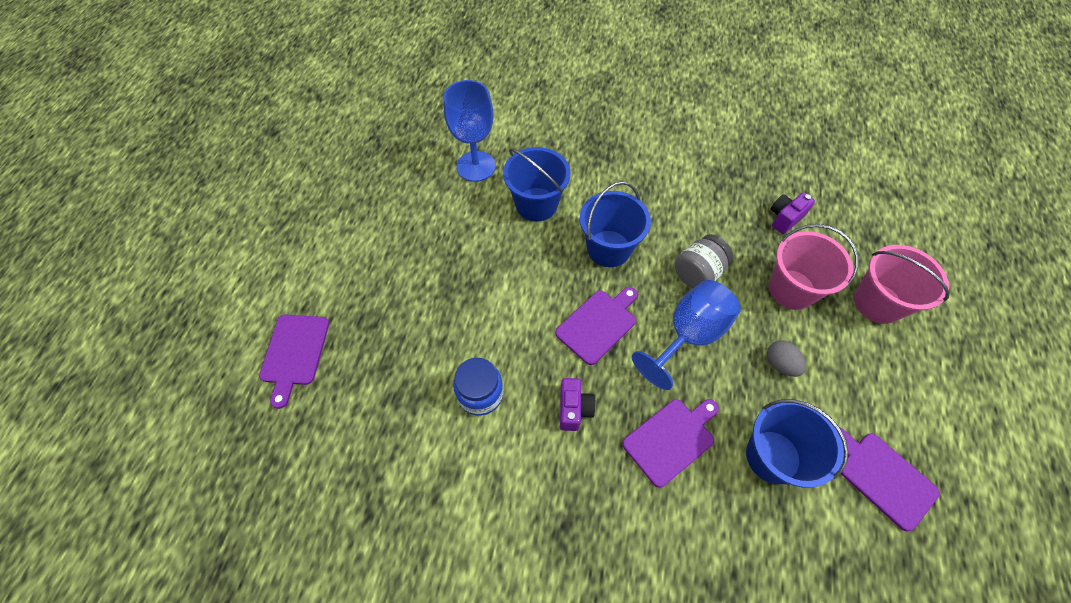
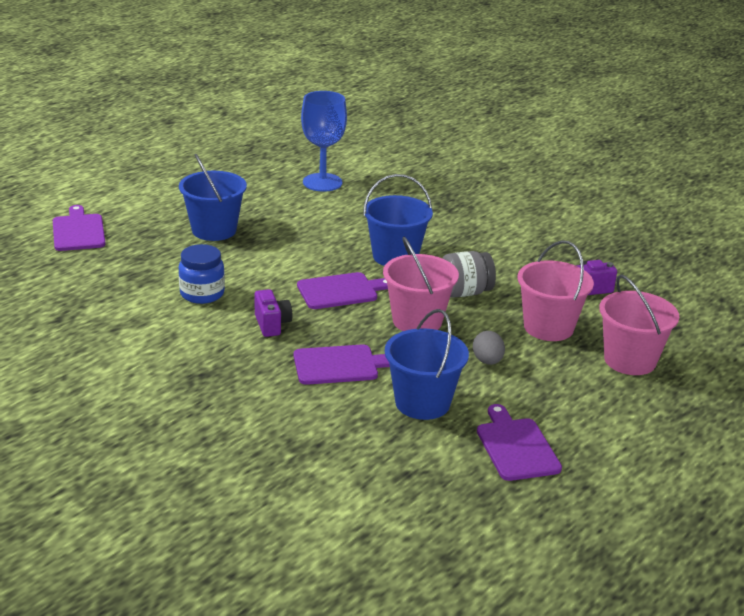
camera: 25 degrees right, 30 degrees down
(294, 353) = (78, 231): purple cutting board -> purple cutting board turned 135 degrees clockwise
(536, 204) = (355, 216): blue bucket -> blue bucket (214, 230)
(574, 409) = (272, 325): purple camera -> purple camera turned 45 degrees counterclockwise
(688, 335) = (417, 321): blue goblet -> pink bucket

